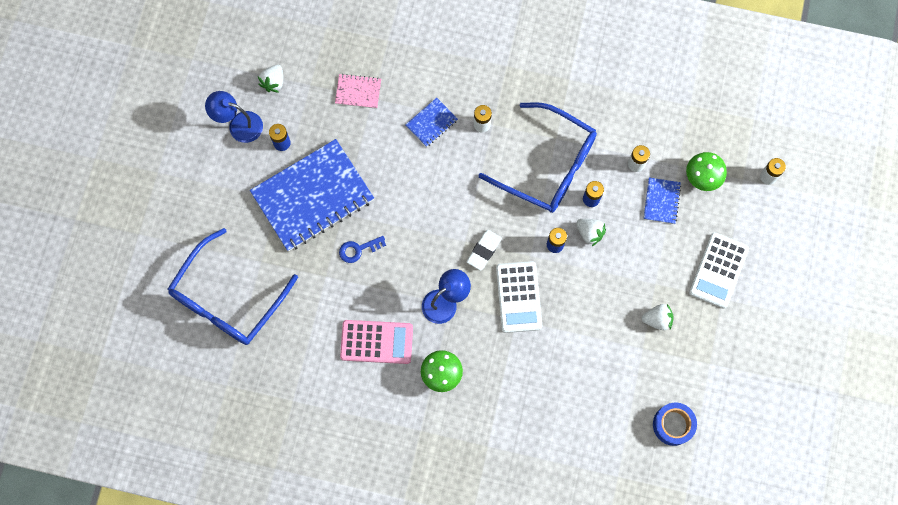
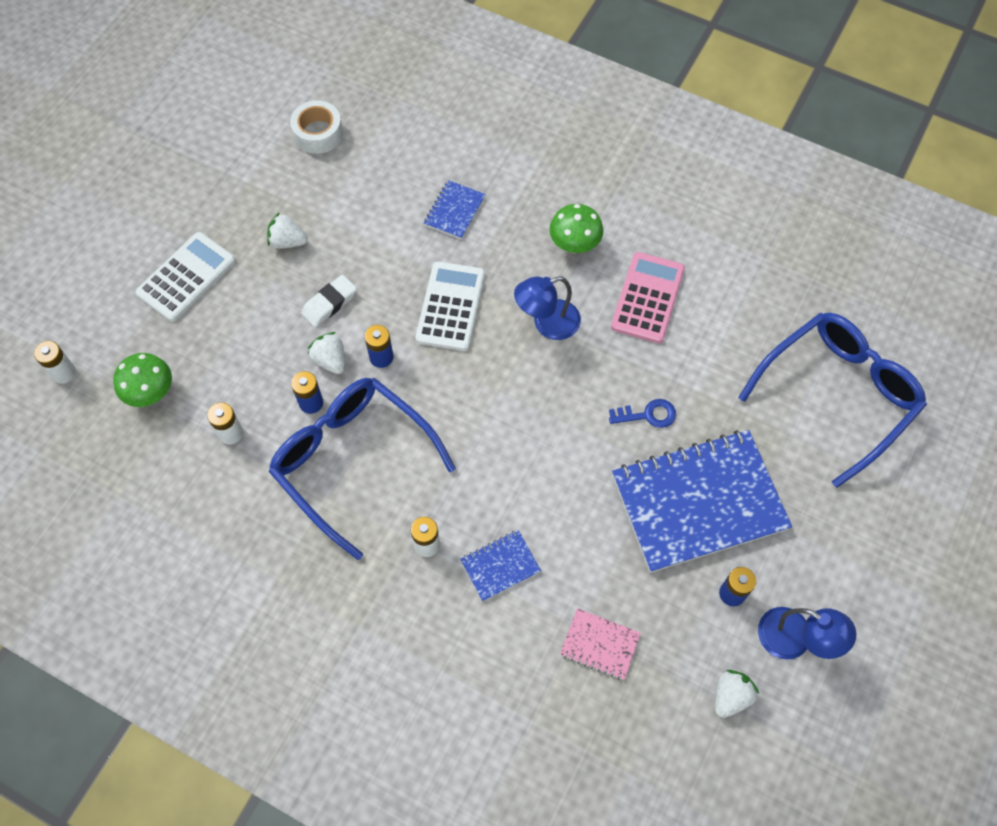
camera: 165 degrees left, 10 degrees down
(376, 342) = (647, 298): pink calculator -> pink calculator turned 90 degrees clockwise
(484, 251) = (478, 372): white eraser -> white eraser (329, 303)
(661, 201) = (219, 376): blue notebook -> blue notebook (455, 211)
(673, 425) = (318, 133): blue tape -> white tape

